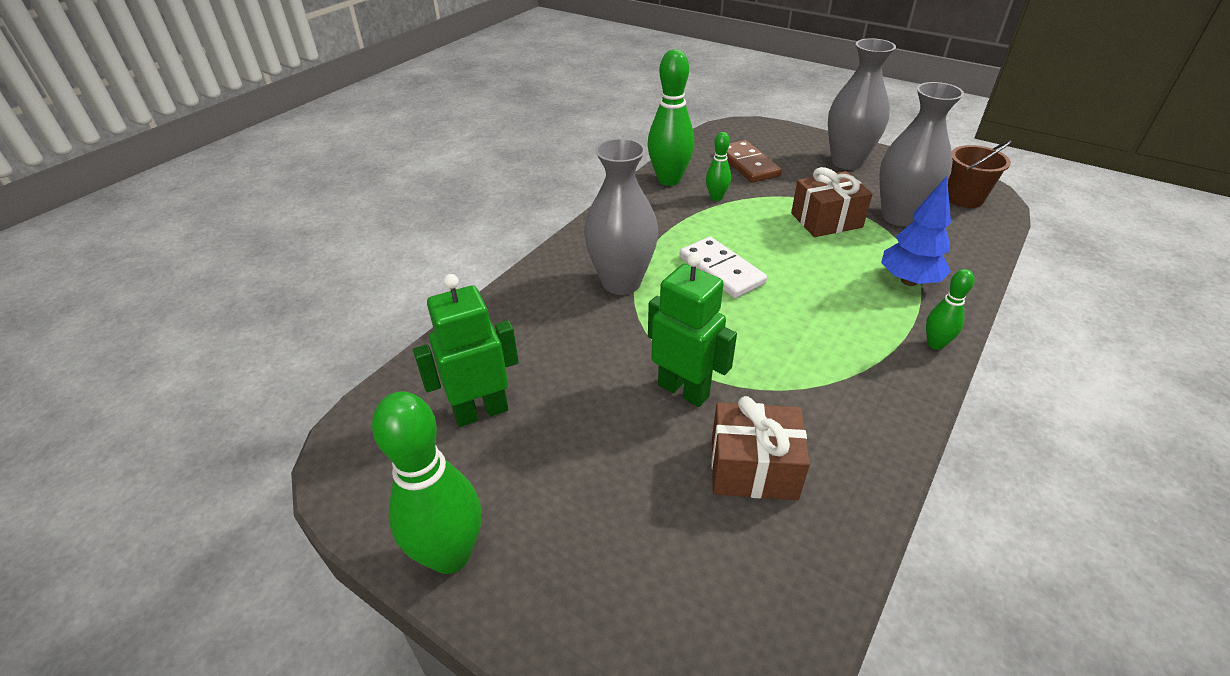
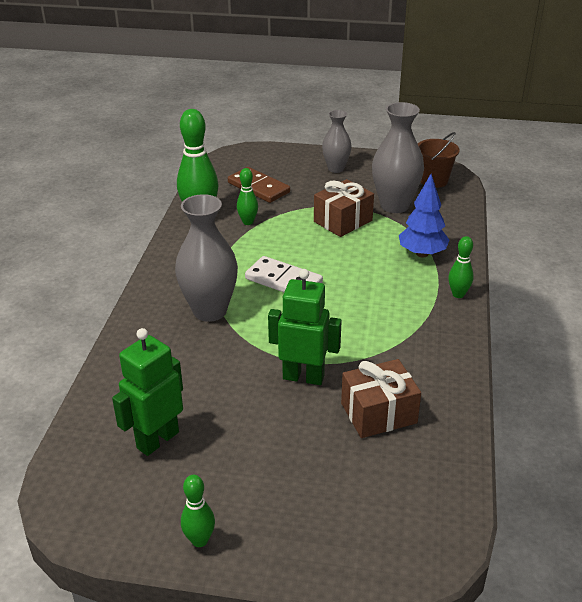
camera: 25 degrees left, 5 degrees down
(450, 555) = (199, 540): green bowling pin -> green bowling pin, size x0.52
(847, 162) = (336, 169): grey vase -> grey vase, size x0.61

